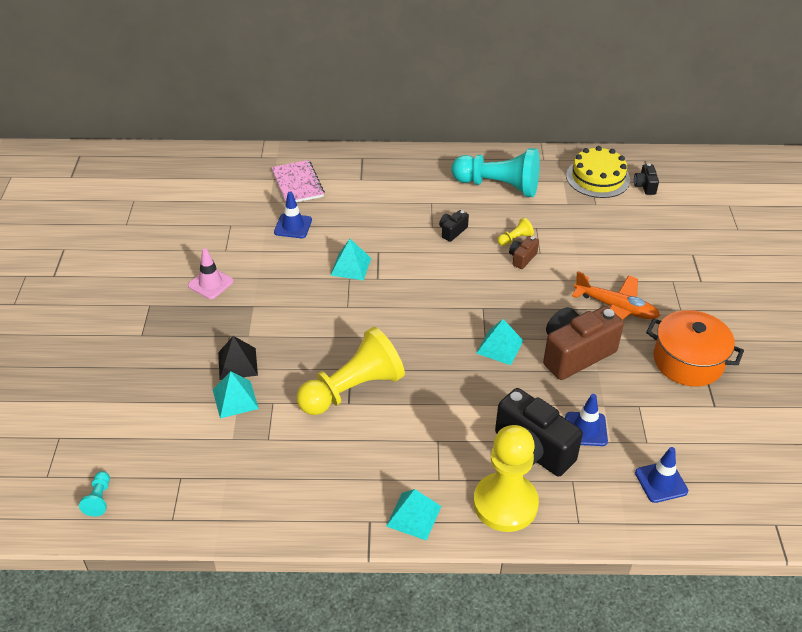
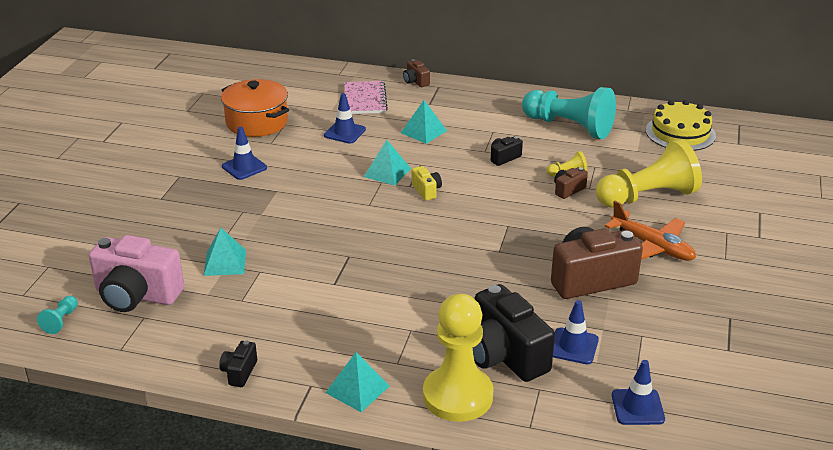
camera: 15 degrees right, 10 degrees down
(163, 454) = (137, 295): none -> pink camera
(210, 283) = (244, 167): pink traffic cone -> blue traffic cone
(237, 363) = (240, 234): black pyramid -> none
(338, 155) = (416, 81): none -> brown camera
(352, 389) = (343, 273): yellow pawn -> yellow pawn (647, 196)
(395, 281) = (426, 191): none -> yellow camera
(499, 346) = (511, 261): turquoise pyramid -> turquoise pyramid (423, 131)
(645, 186) = (730, 146): black camera -> black camera (239, 372)
(688, 361) = (714, 305): orange pot -> orange pot (257, 122)

